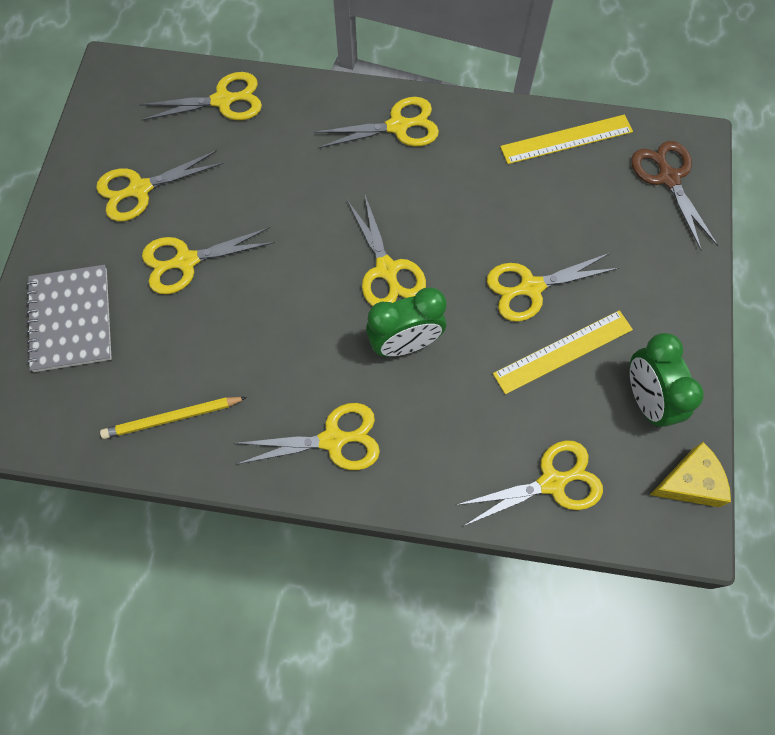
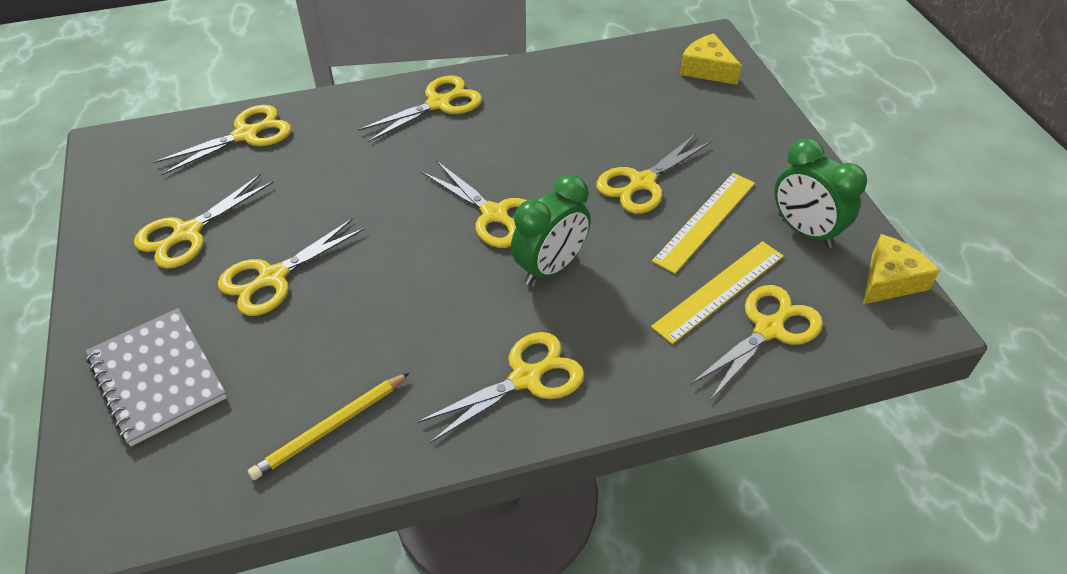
camera: 25 degrees left, 20 degrees down
(566, 139) = (601, 69): yellow ruler -> yellow ruler (719, 291)
(668, 178) = (707, 69): brown scissors -> yellow cheese

